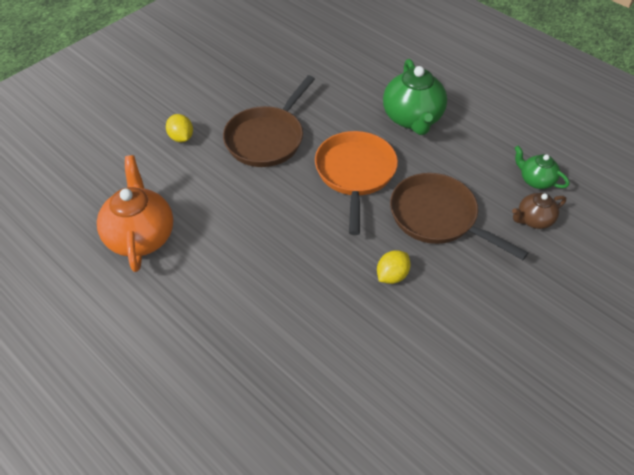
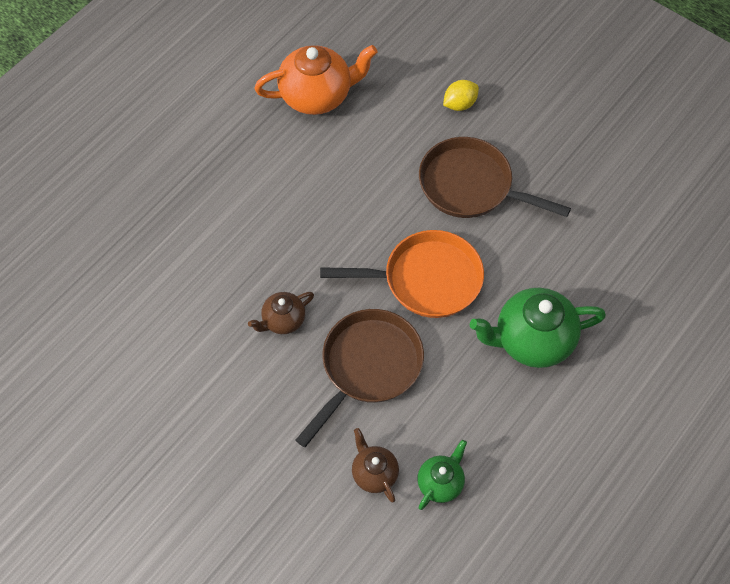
camera: 85 degrees right, 10 degrees up
(392, 275) = (283, 320): yellow lemon -> brown teapot

